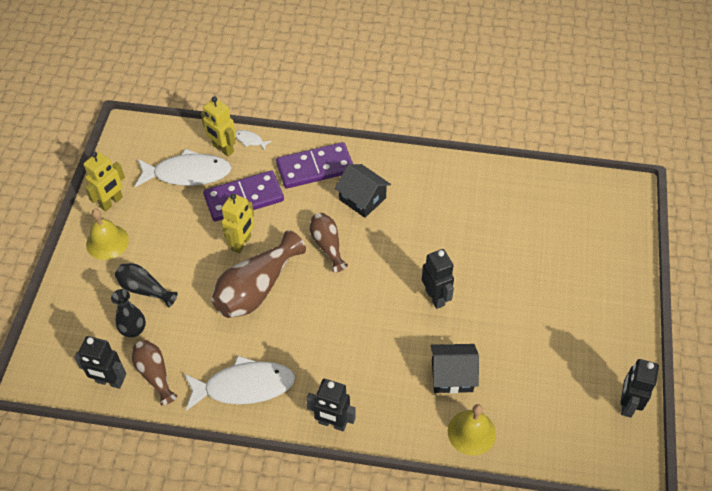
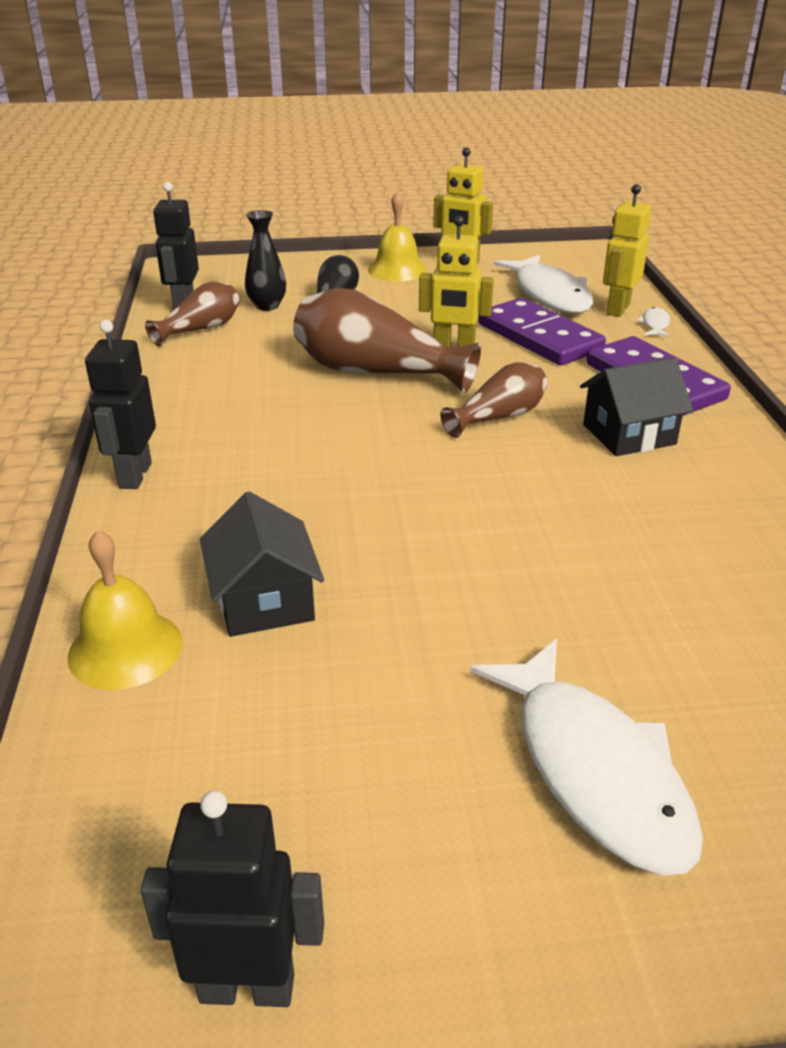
camera: 75 degrees right, 20 degrees down
(244, 386) = (194, 391): white fish -> white fish (594, 770)
(362, 199) = (628, 434): black house -> black house turned 45 degrees clockwise
(435, 297) = (452, 551): black robot -> none

